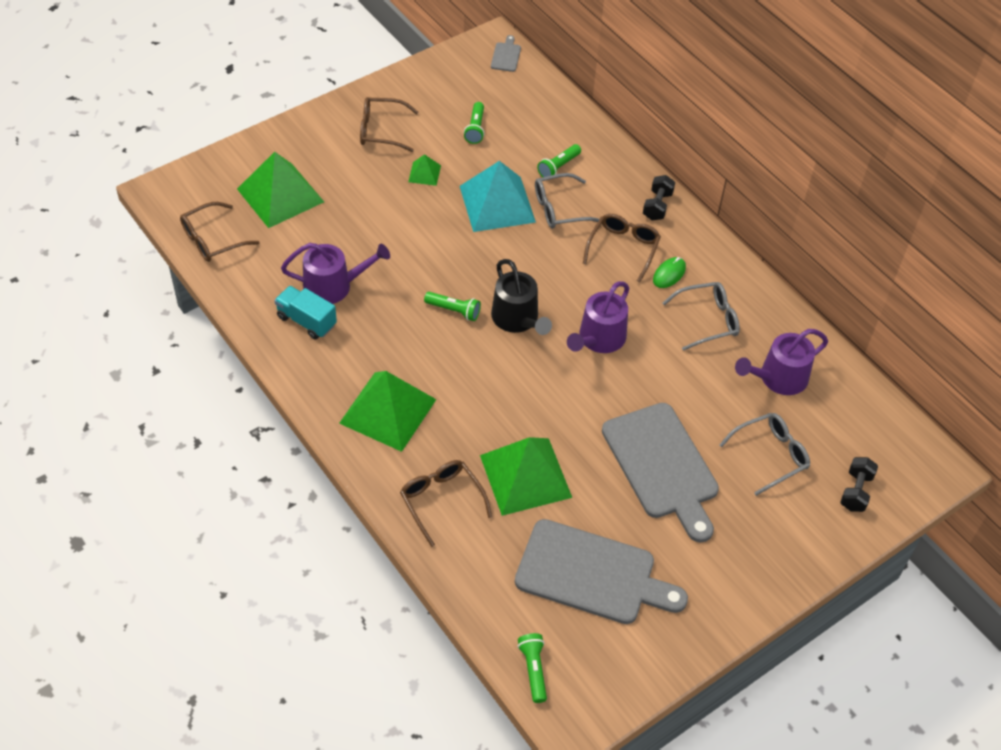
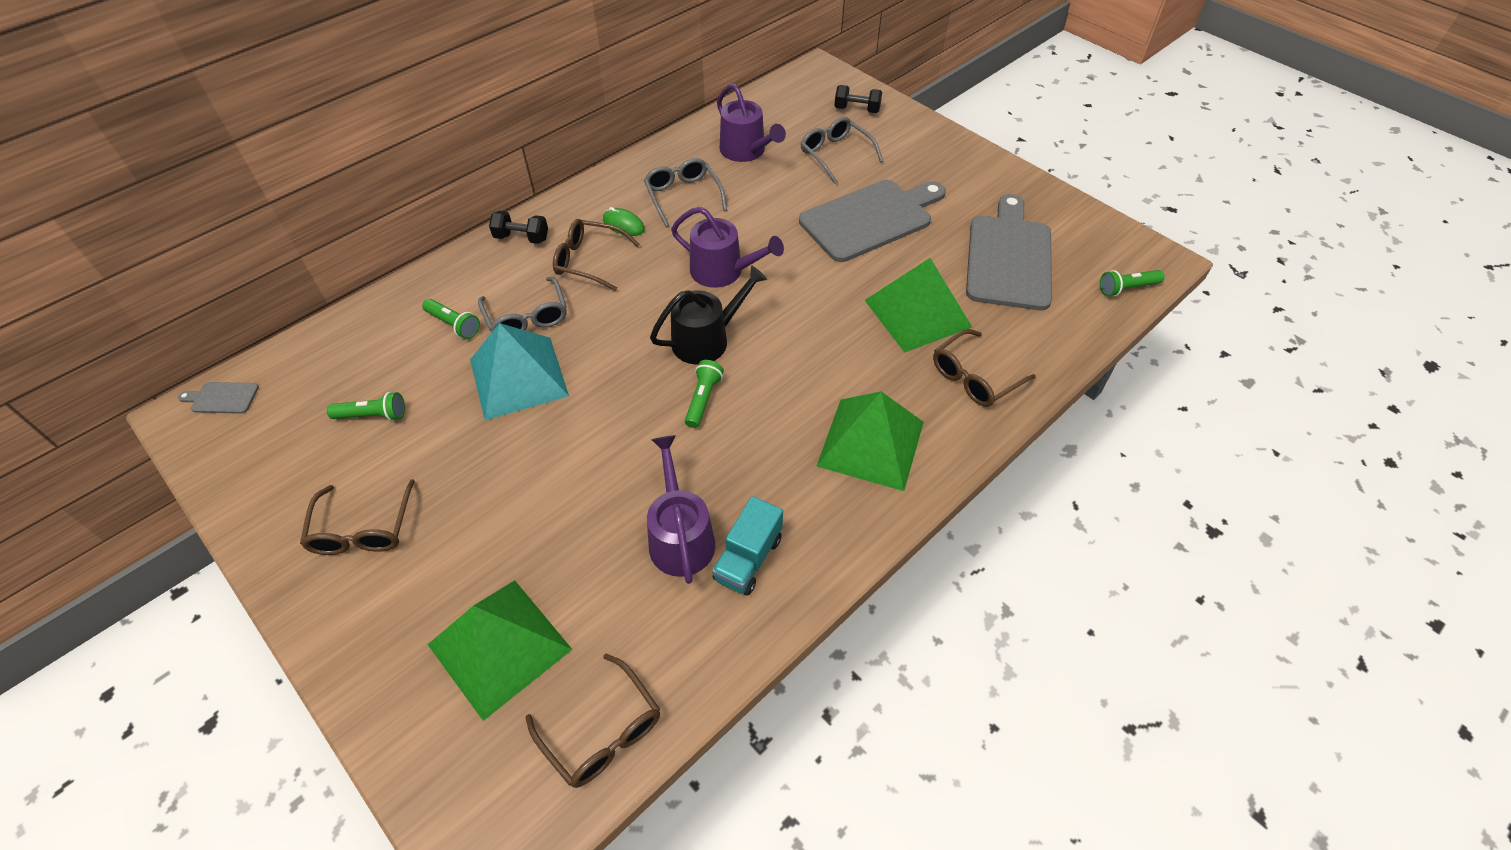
camera: 95 degrees left, 0 degrees up
(424, 173) = (459, 462): green pyramid -> none

